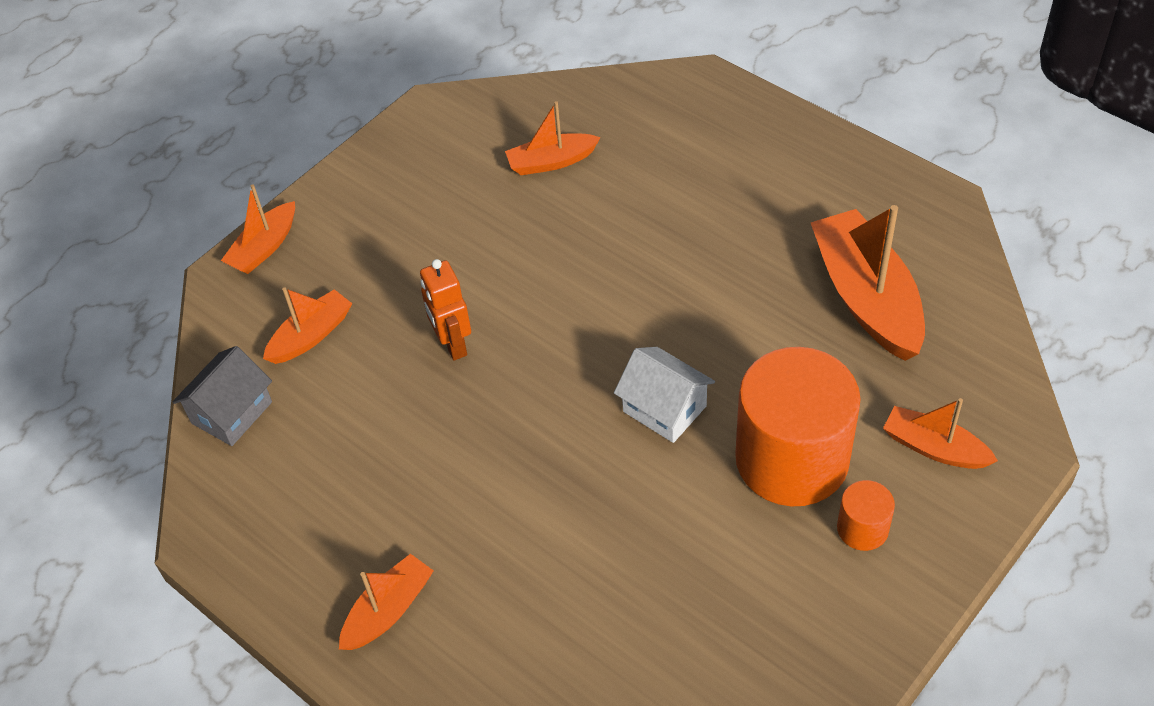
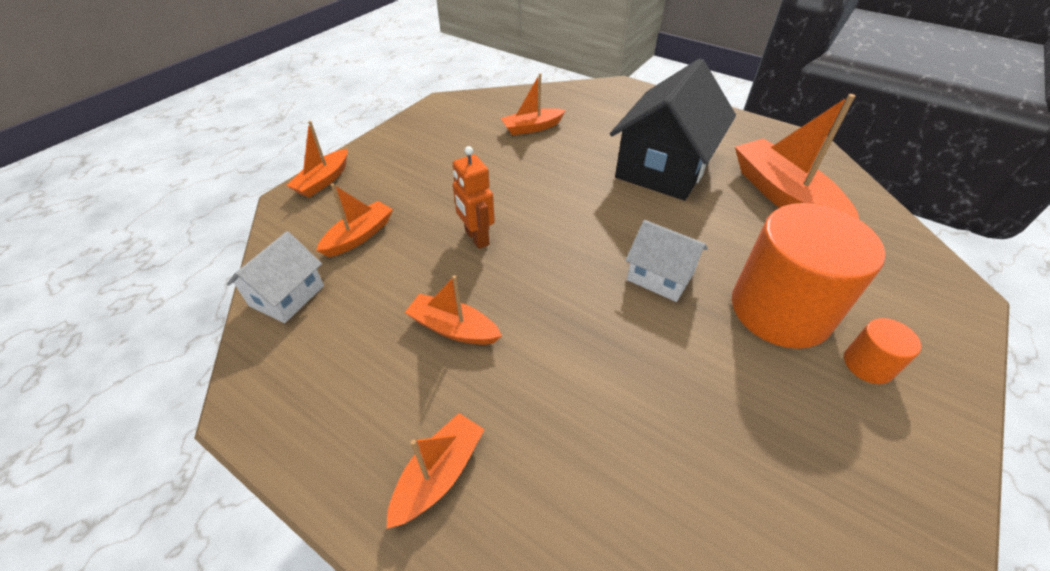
camera: 10 degrees left, 5 degrees down
(231, 412) = (287, 295): grey house -> white house
(719, 242) = (663, 168): none -> black house
(934, 448) = (891, 295): orange boat -> orange boat (453, 328)

